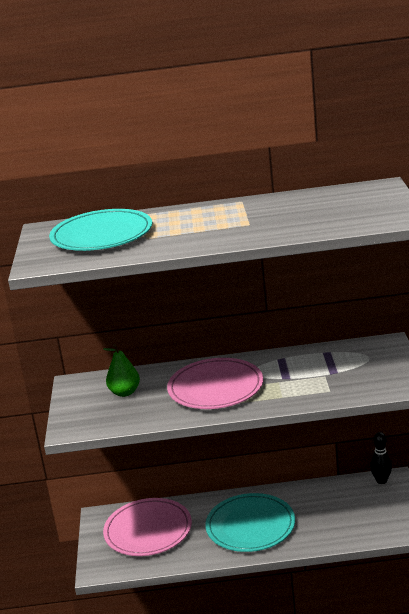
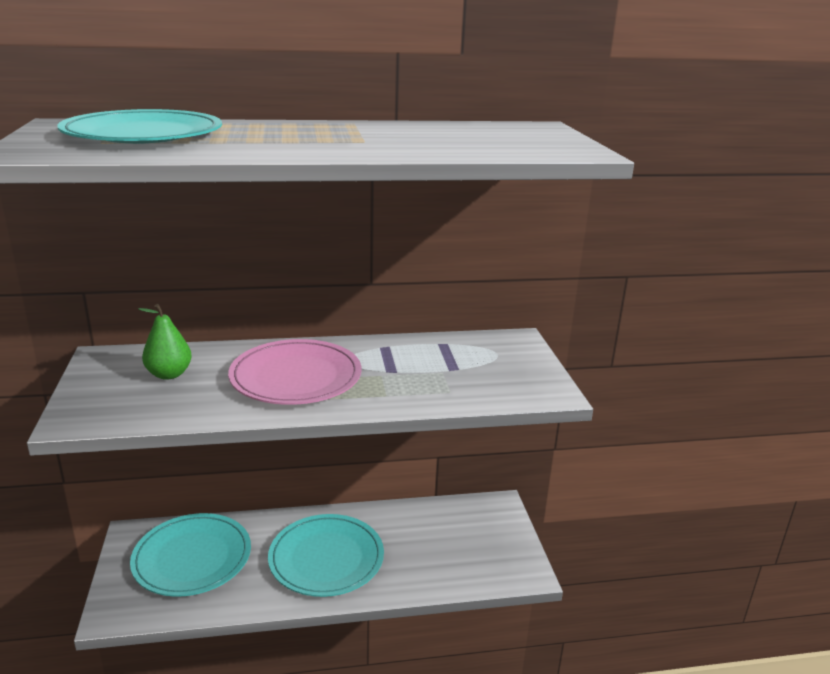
camera: 10 degrees left, 0 degrees up
(148, 530) = (192, 558): pink plate -> turquoise plate
(381, 480) = (487, 506): black bowling pin -> none

